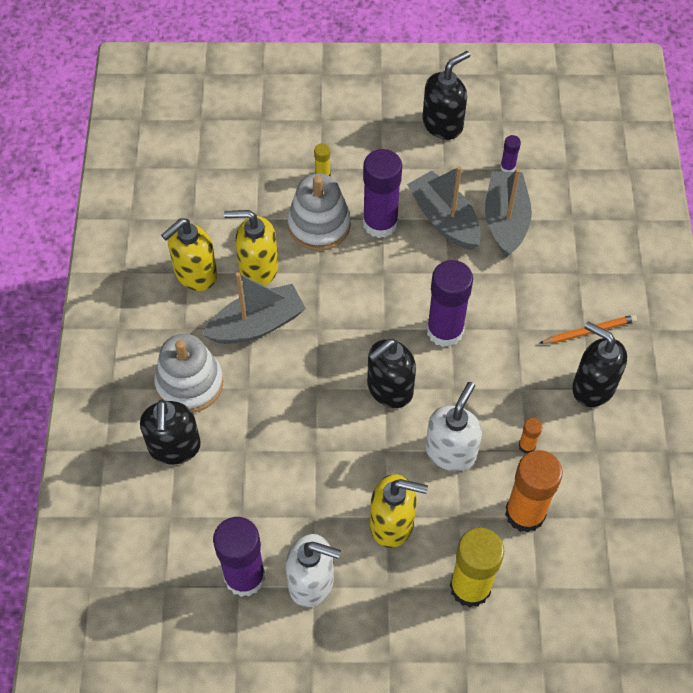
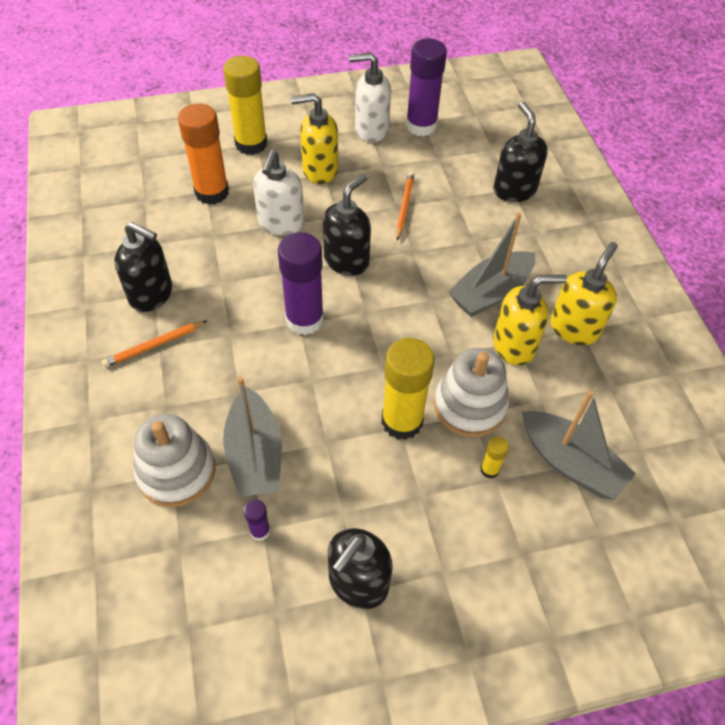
camera: 165 degrees right, 5 degrees down
(189, 383) = (527, 235): white stacking toy -> white stacking toy (176, 471)
(307, 448) = (404, 206): none -> orange pencil
(380, 223) = (402, 421): purple glue stick -> yellow glue stick
(444, 219) = (328, 441): grey boat -> grey boat (570, 463)
(527, 446) = (213, 238): orange glue stick -> none

